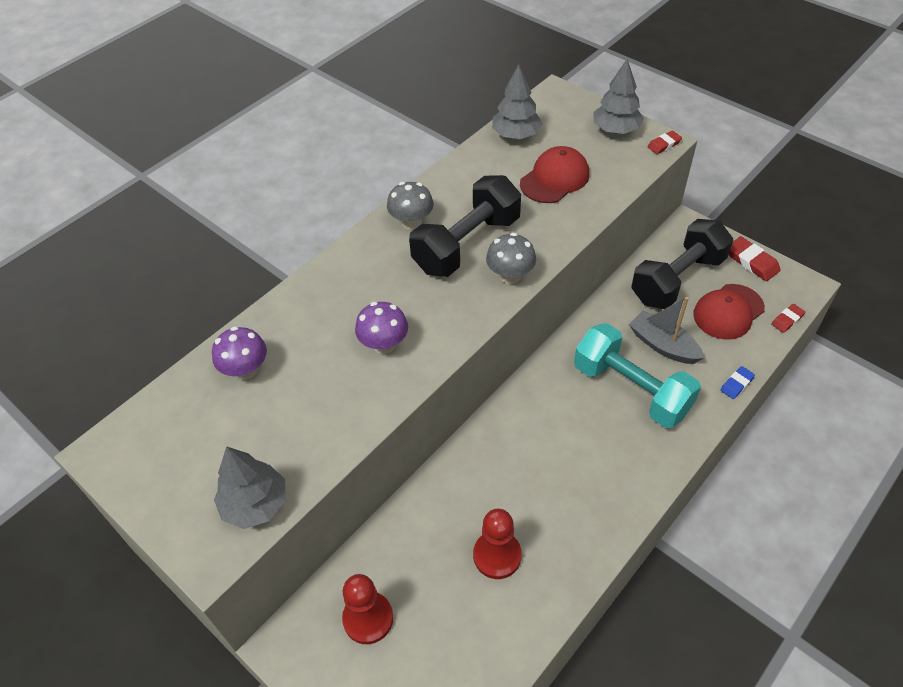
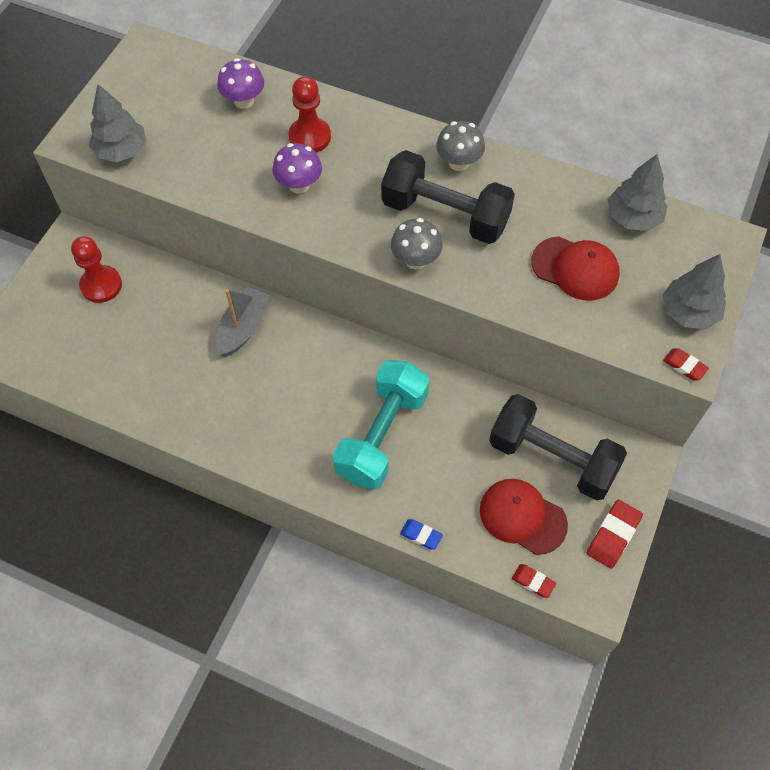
camera: 70 degrees right, 10 degrees up
(497, 555) = (174, 360): red pawn -> red pawn (310, 137)
(663, 345) = (450, 456): grey boat -> grey boat (243, 328)

